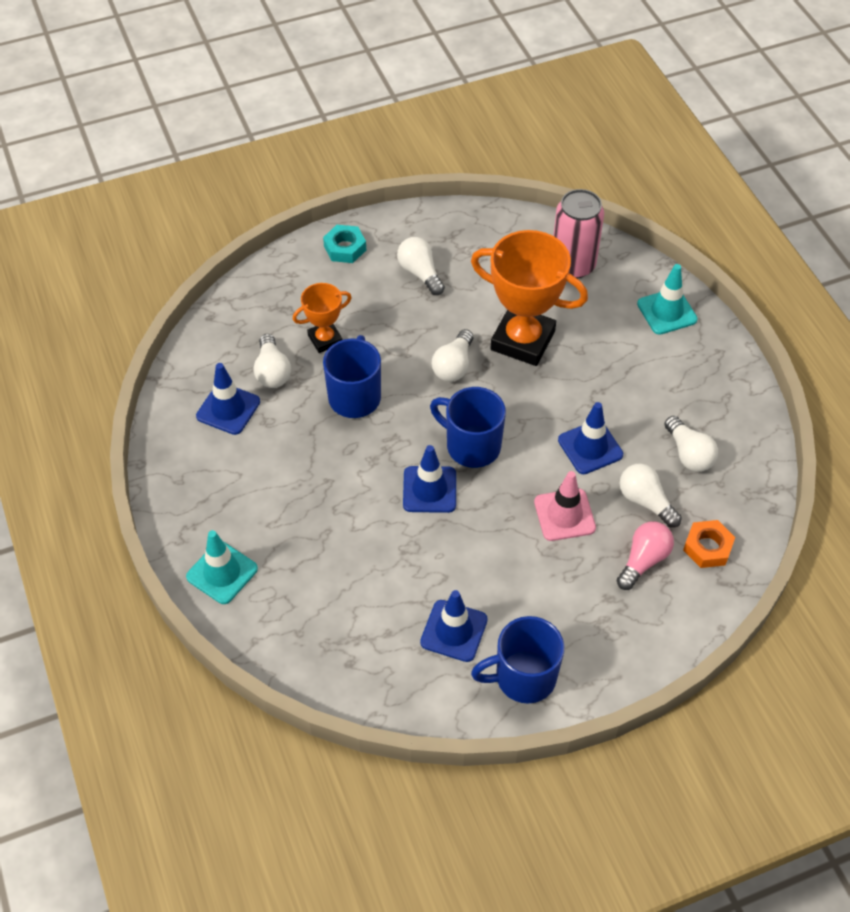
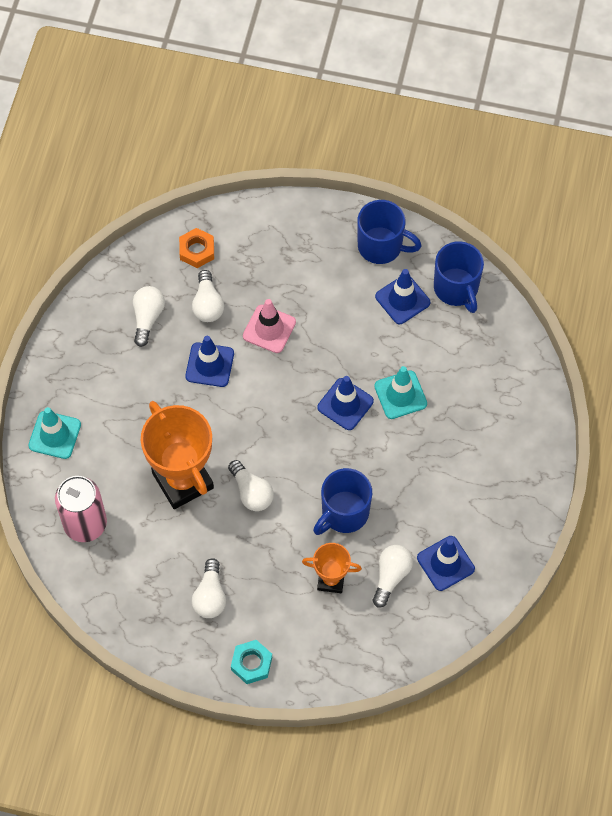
camera: 145 degrees left, 10 degrees up
(222, 573) = (528, 432): turquoise traffic cone -> turquoise traffic cone (400, 395)
(454, 366) = (251, 492): white light bulb -> white light bulb turned 90 degrees clockwise
(471, 445) = (290, 419): blue mug -> blue mug (456, 289)
(643, 560) = (245, 268): pink light bulb -> none

